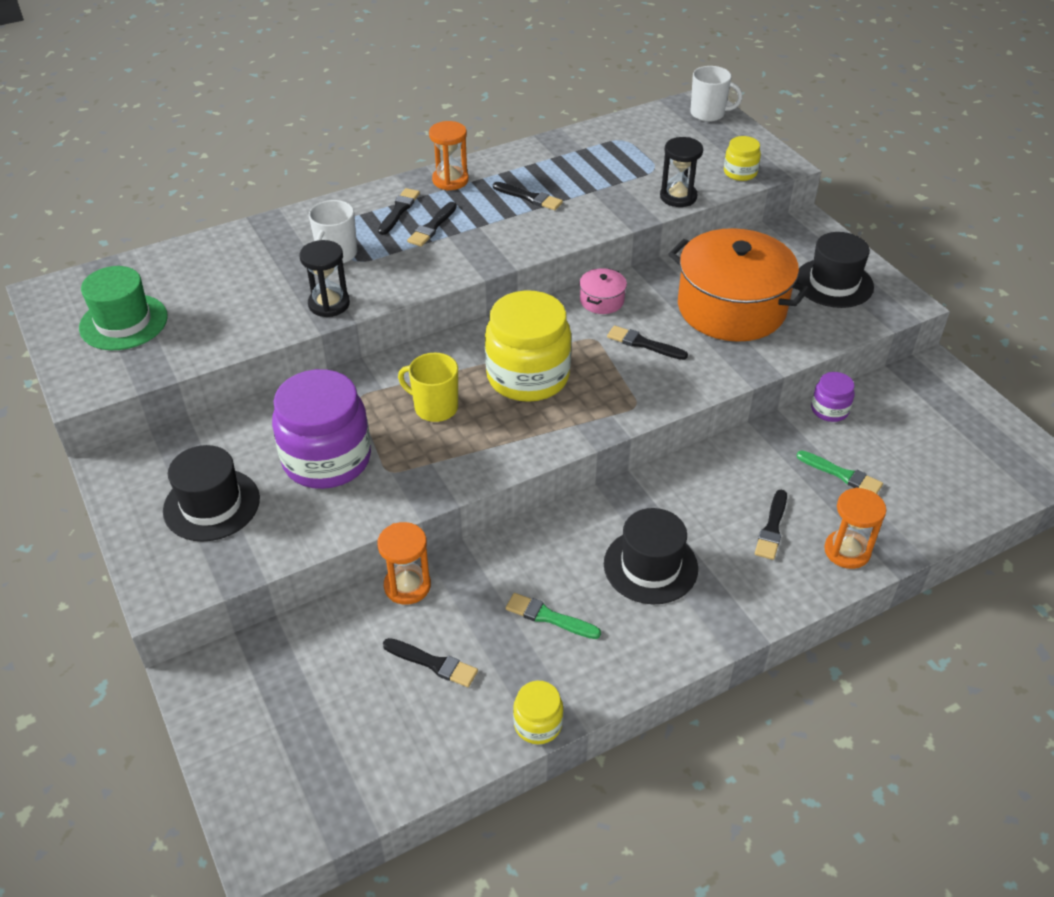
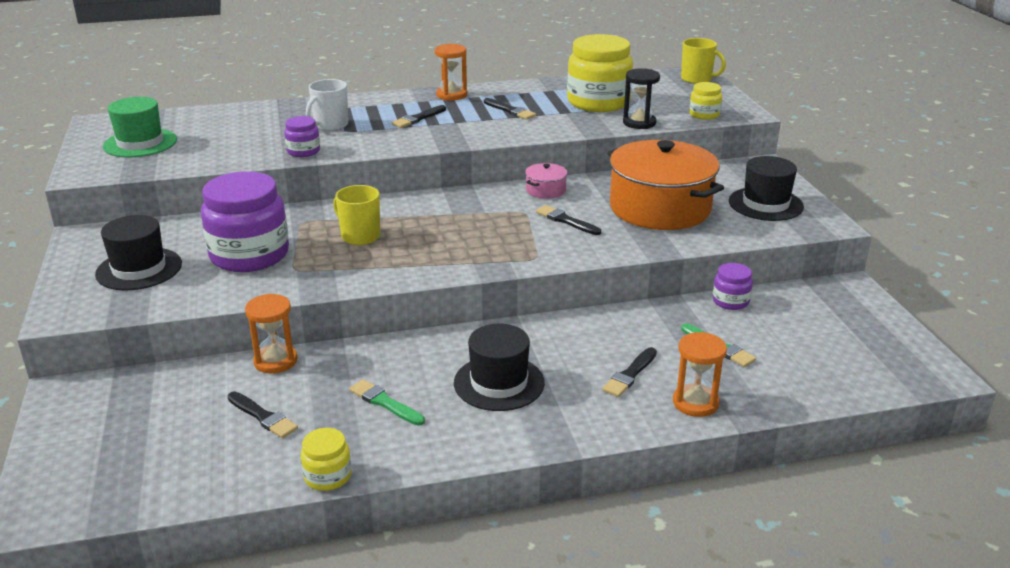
camera: 15 degrees right, 15 degrees down
(329, 304) = (303, 151): black hourglass -> purple jar
(399, 210) = (398, 107): black brush -> none
(528, 376) = (451, 228): yellow jar -> yellow jar (598, 102)
(708, 114) = (697, 79): white mug -> yellow mug

